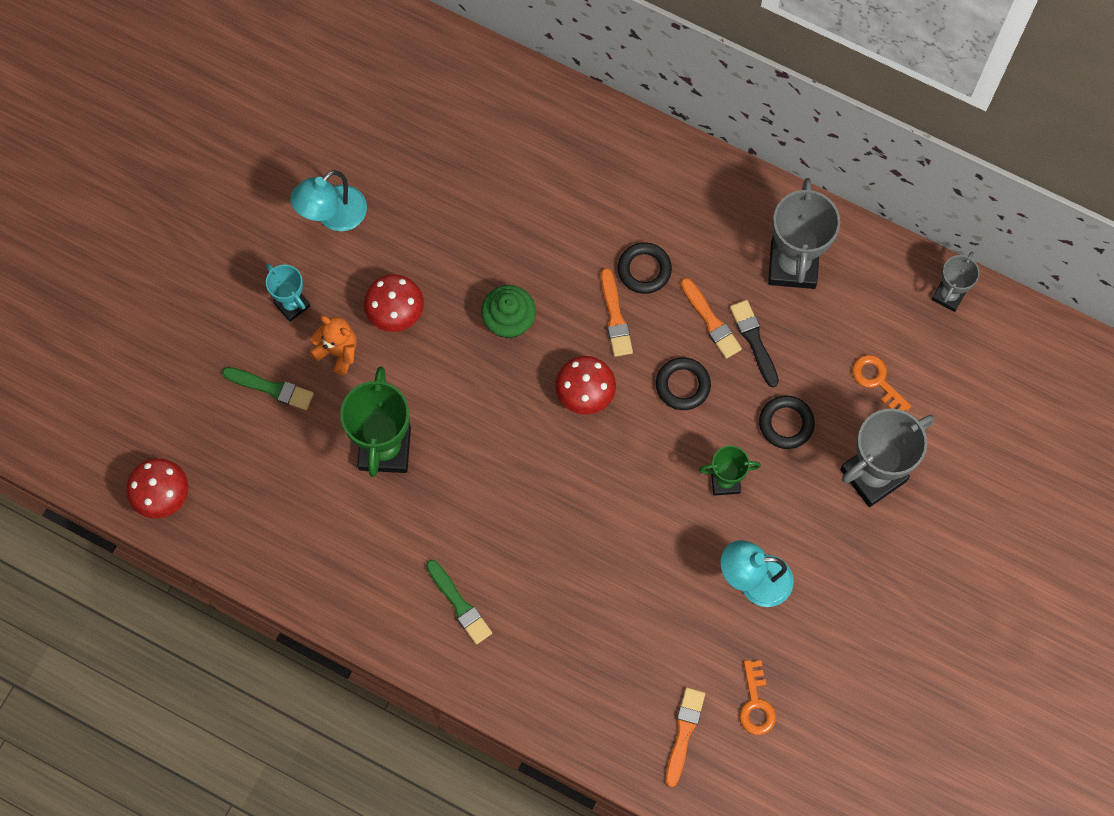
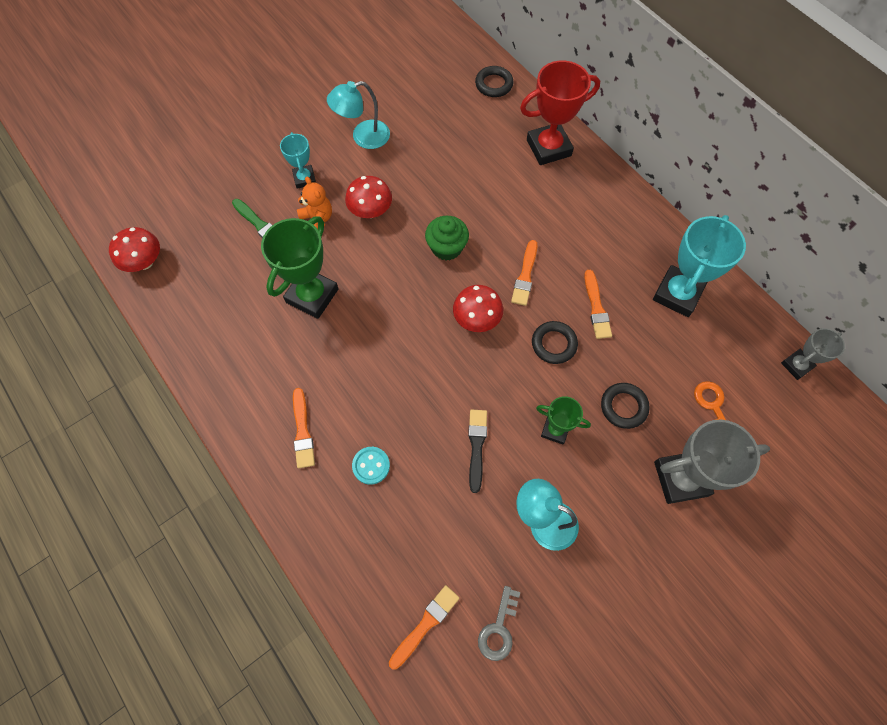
camera: 25 degrees right, 5 degrees down
(459, 604) = (302, 431): green brush -> orange brush
(551, 607) = (371, 466): none -> turquoise button
(568, 134) = (548, 148): none -> red trophy
(644, 270) = (562, 253): black ring -> black ring (494, 84)
(754, 341) = (624, 335): black brush -> black brush (476, 446)
(756, 704) = (499, 629): orange key -> grey key
(793, 265) = (677, 294): grey trophy -> turquoise trophy

